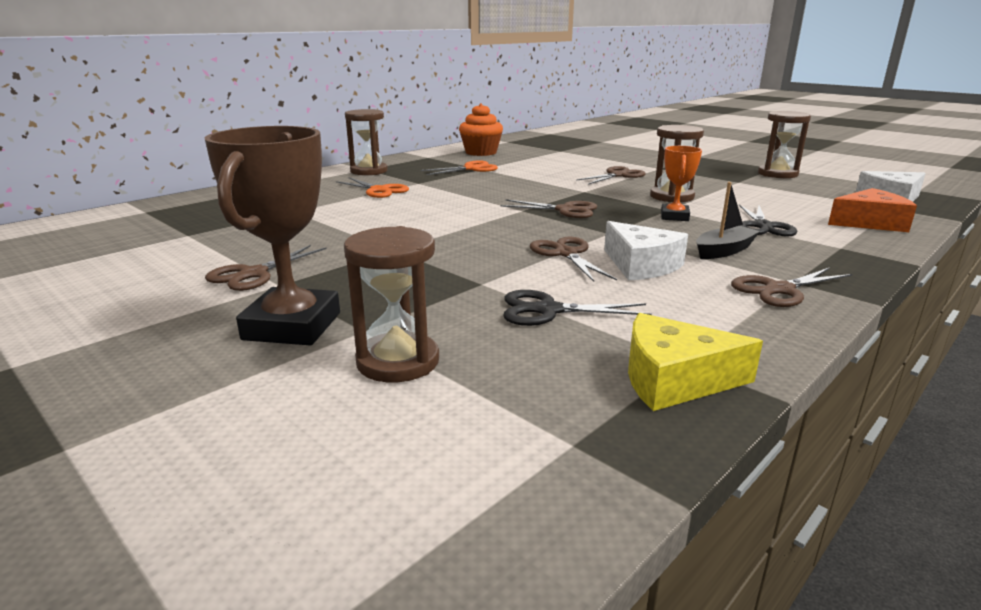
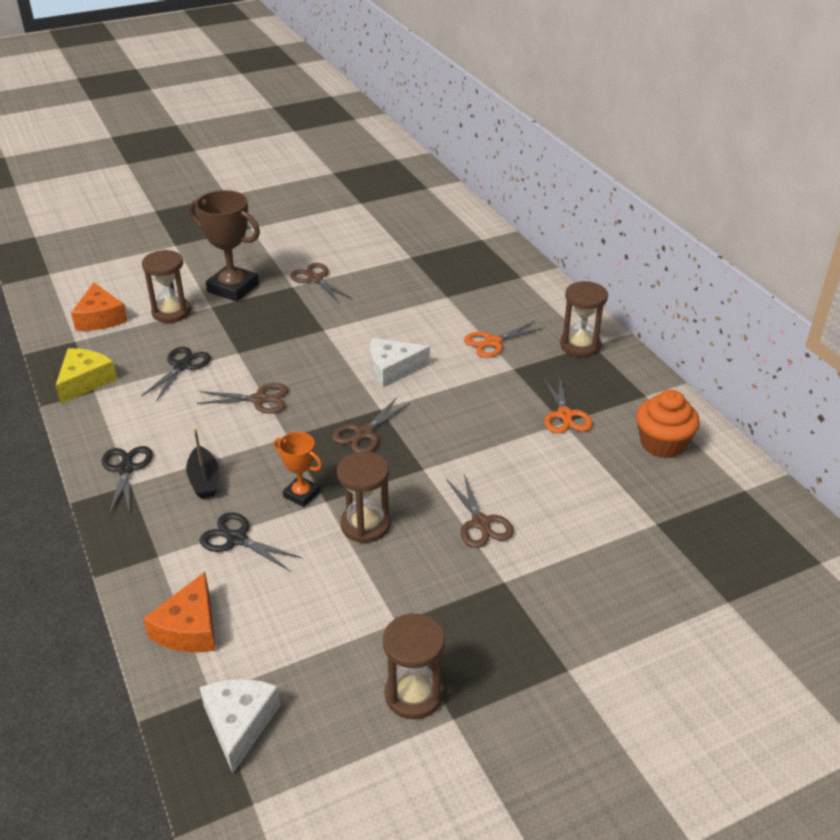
camera: 110 degrees right, 15 degrees up
(463, 442) = (100, 318): none -> orange cheese
(641, 265) = (213, 426): white cheese -> white cheese (392, 369)
(779, 290) = (126, 469): brown scissors -> black scissors

